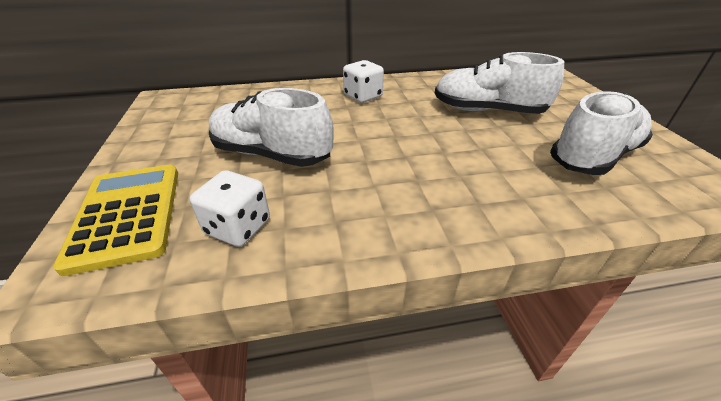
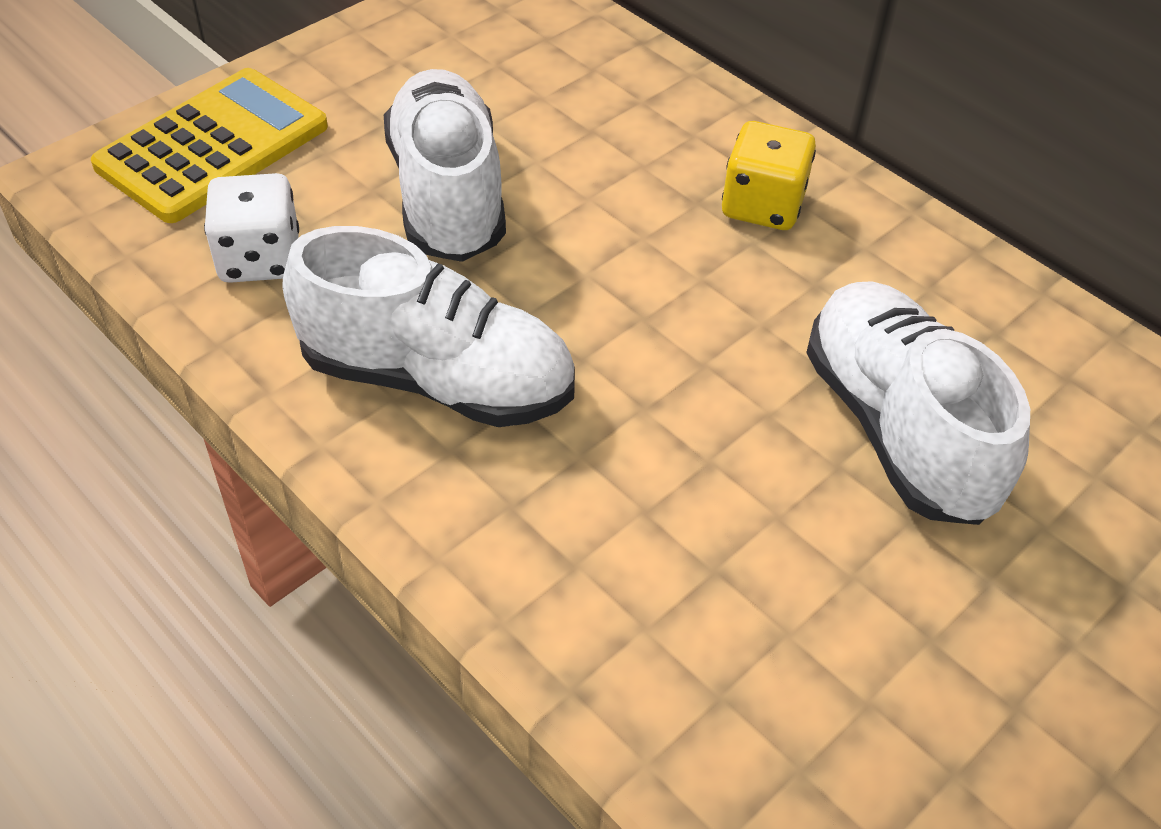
camera: 55 degrees right, 10 degrees up
(363, 96) = (762, 206): white dice -> yellow dice
(593, 156) = (839, 663): white shoe -> white shoe (437, 379)

